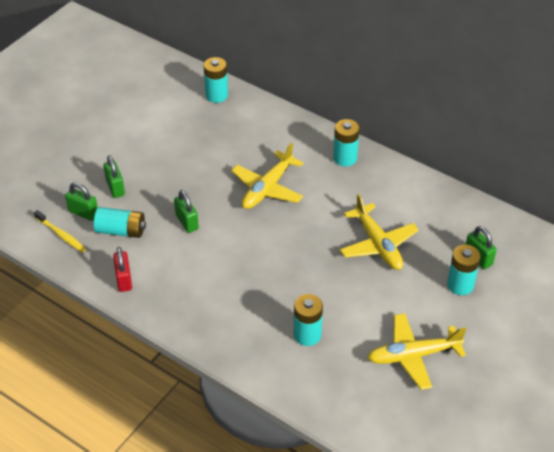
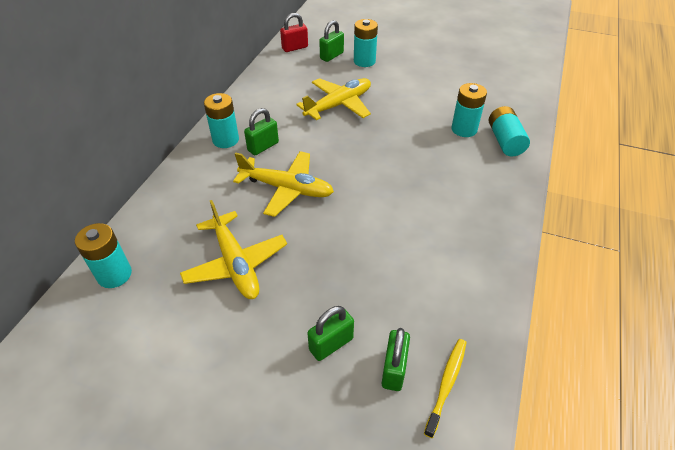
camera: 105 degrees left, 0 degrees up
(121, 230) = (407, 310): turquoise battery -> turquoise battery (505, 141)
(124, 280) = (481, 282): red padlock -> red padlock (295, 48)
(187, 222) = (365, 246): green padlock -> green padlock (263, 146)
(413, 355) = (447, 75): yellow plane -> yellow plane (235, 263)

